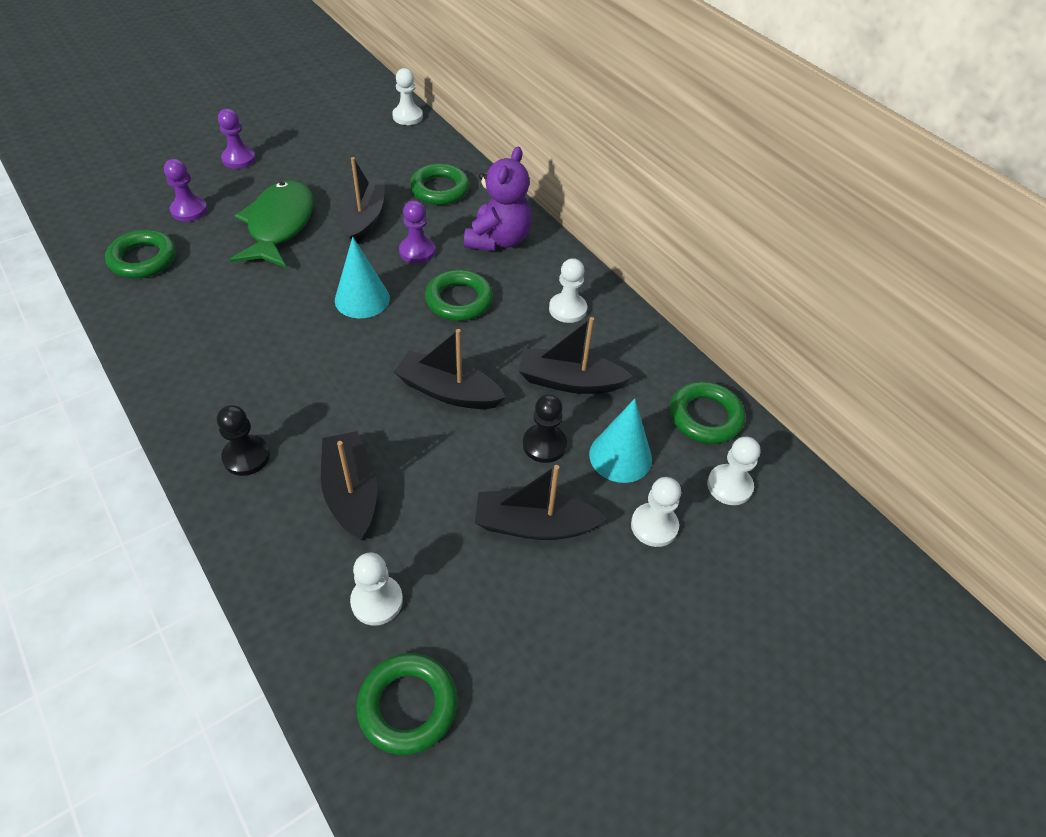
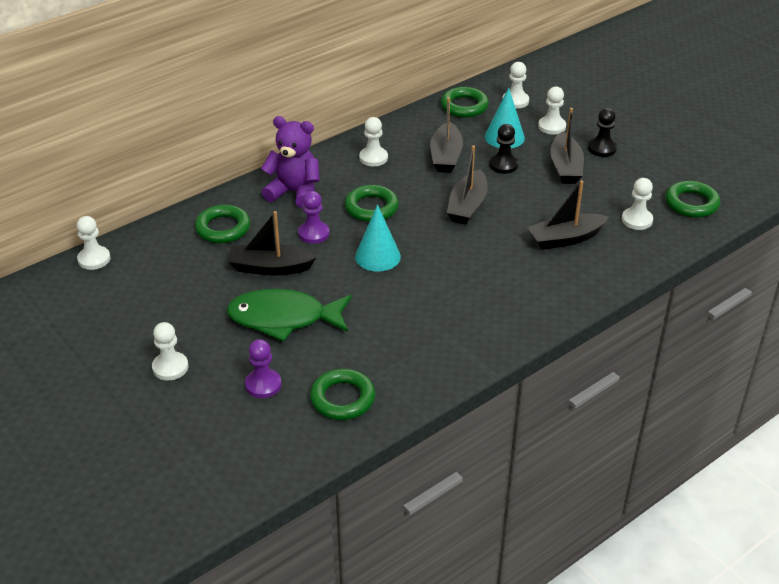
camera: 90 degrees left, 10 degrees down
(239, 159) = (170, 367): purple pawn -> white pawn
(246, 457) = (551, 290): black pawn -> black pawn (602, 148)

